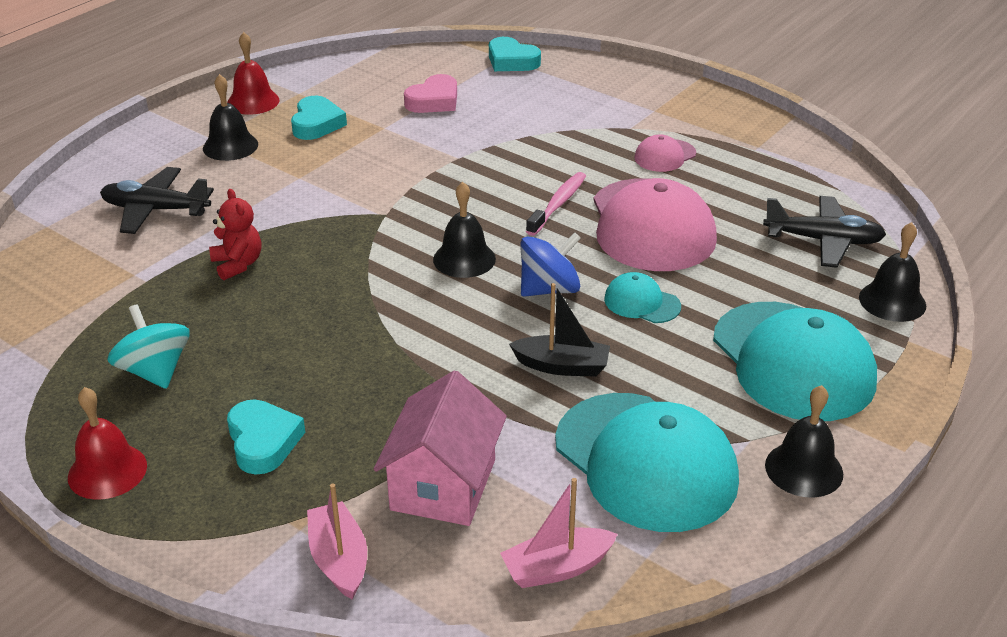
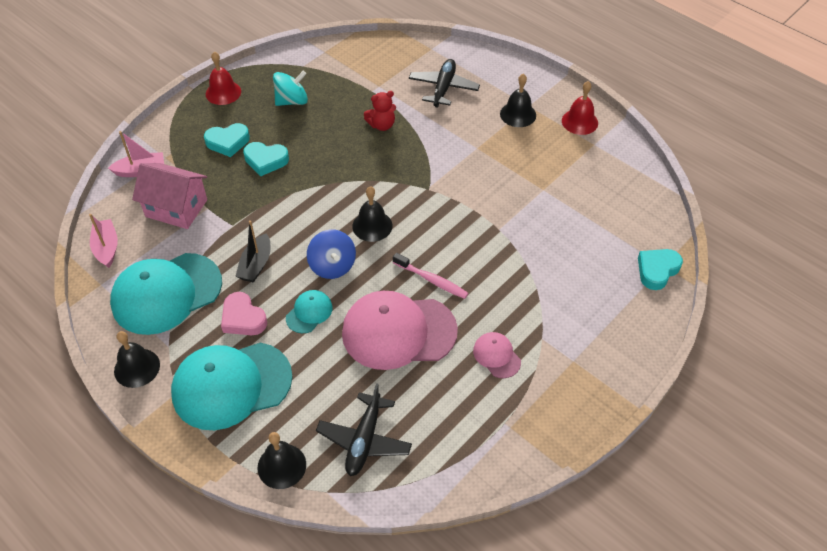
camera: 95 degrees right, 15 degrees up
(316, 124) = (548, 154): turquoise heart -> turquoise heart (266, 160)
(434, 101) = (584, 218): pink heart -> pink heart (243, 318)

